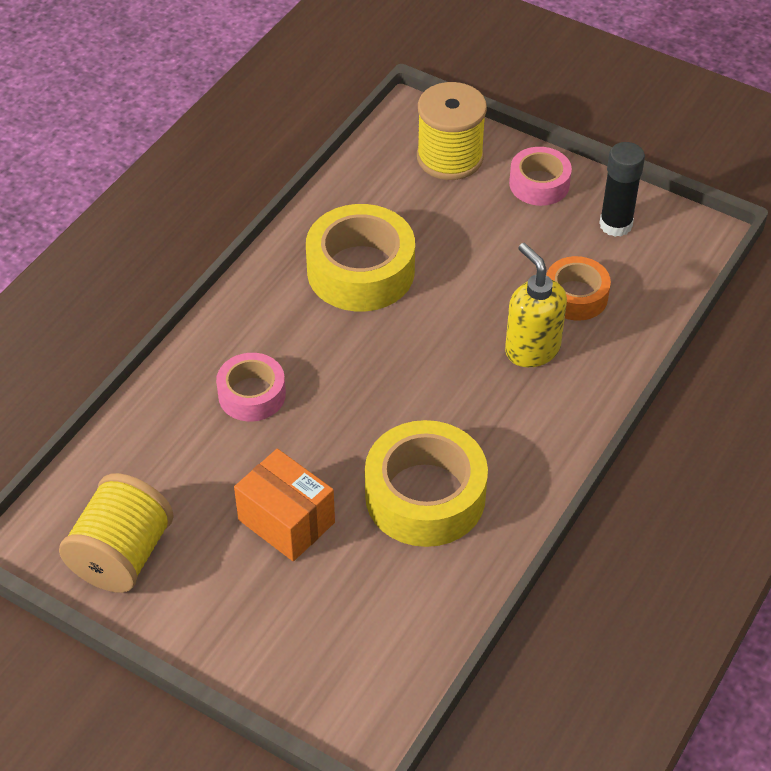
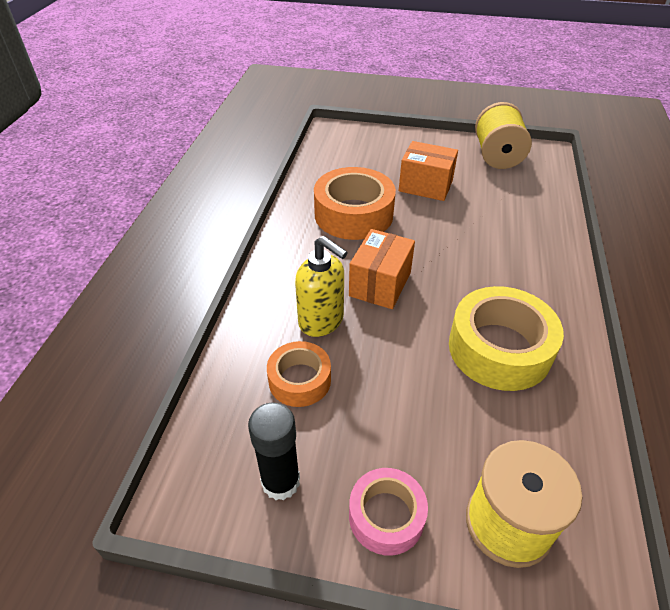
camera: 160 degrees right, 5 degrees down
(252, 394) = (501, 239): pink tape -> none
(425, 495) = (353, 214): yellow tape -> orange tape
(444, 375) = (380, 284): none -> orange box

